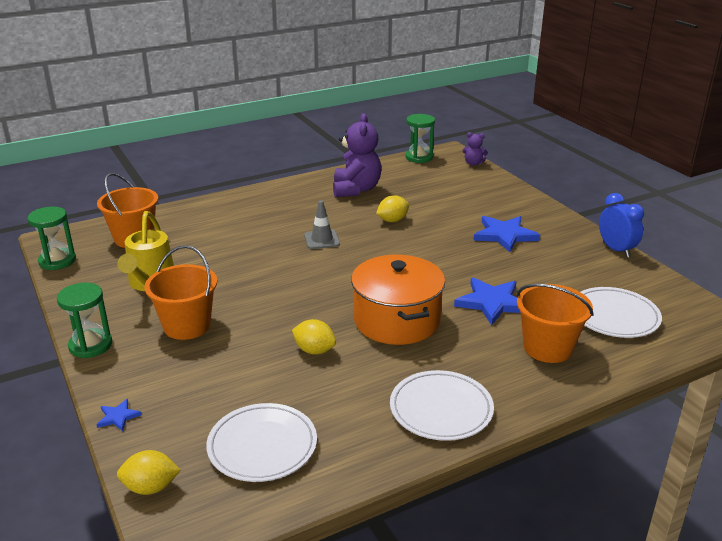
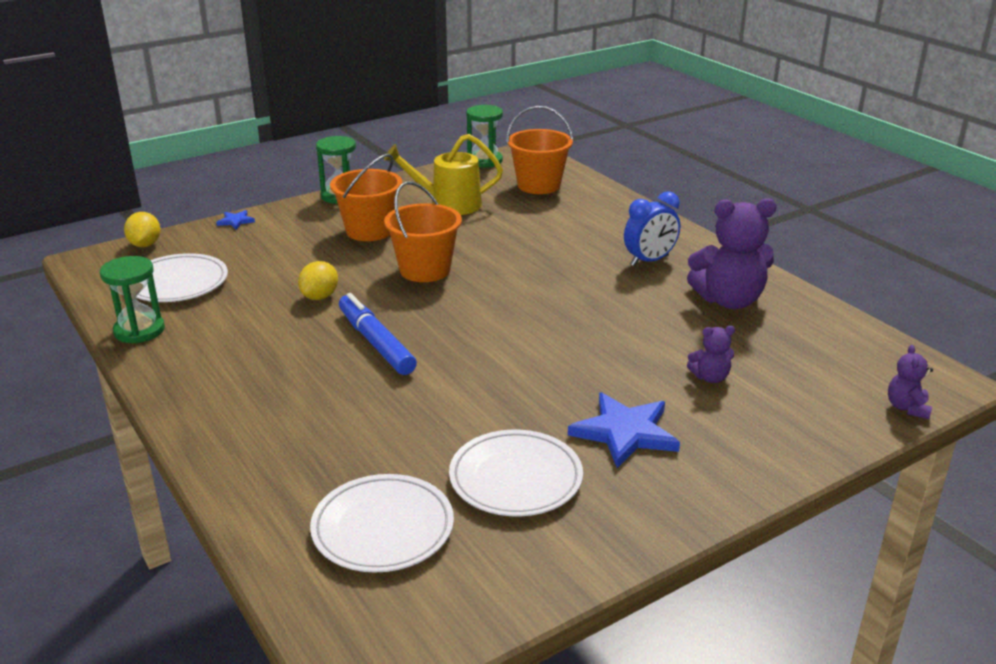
camera: 85 degrees right, 0 degrees up
(322, 240) = (565, 285): grey traffic cone -> none
(392, 220) = (639, 332): yellow lemon -> none
(396, 320) = (376, 343): orange pot -> blue marker
(419, 157) = (893, 351): green hourglass -> green hourglass (139, 330)
(441, 409) = (202, 373): white plate -> white plate (515, 478)
(446, 205) = (710, 377): none -> purple teddy bear
(492, 303) = (418, 413): blue star -> none
(547, 348) = (306, 455): orange bucket -> orange bucket (425, 270)
(616, 250) = (607, 559): blue clock -> blue clock (649, 261)

